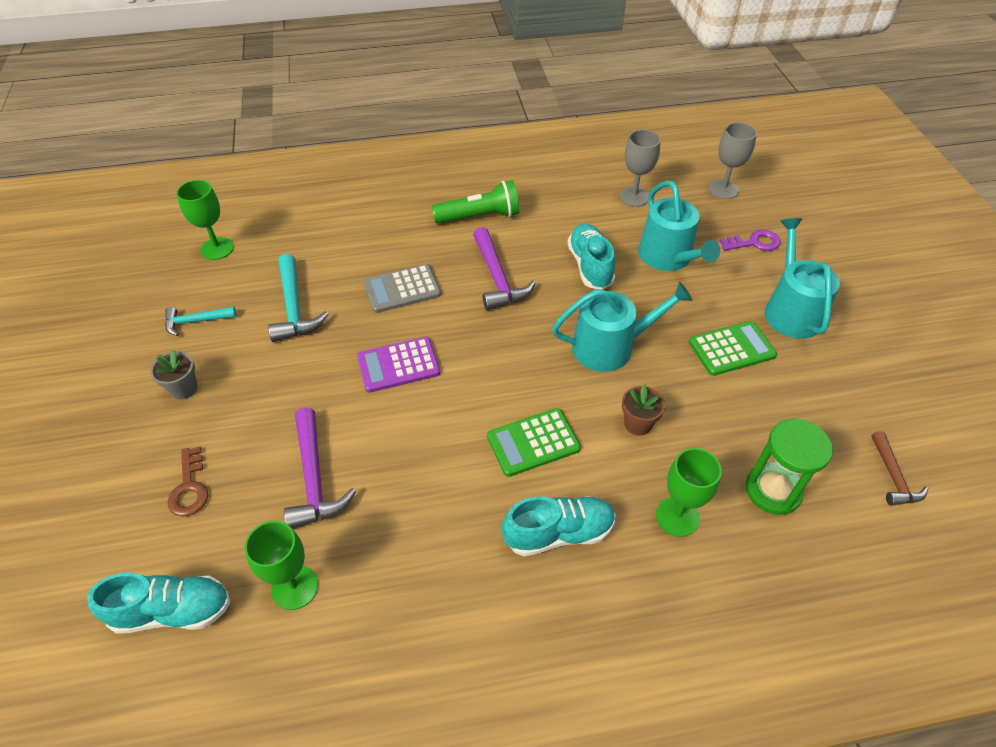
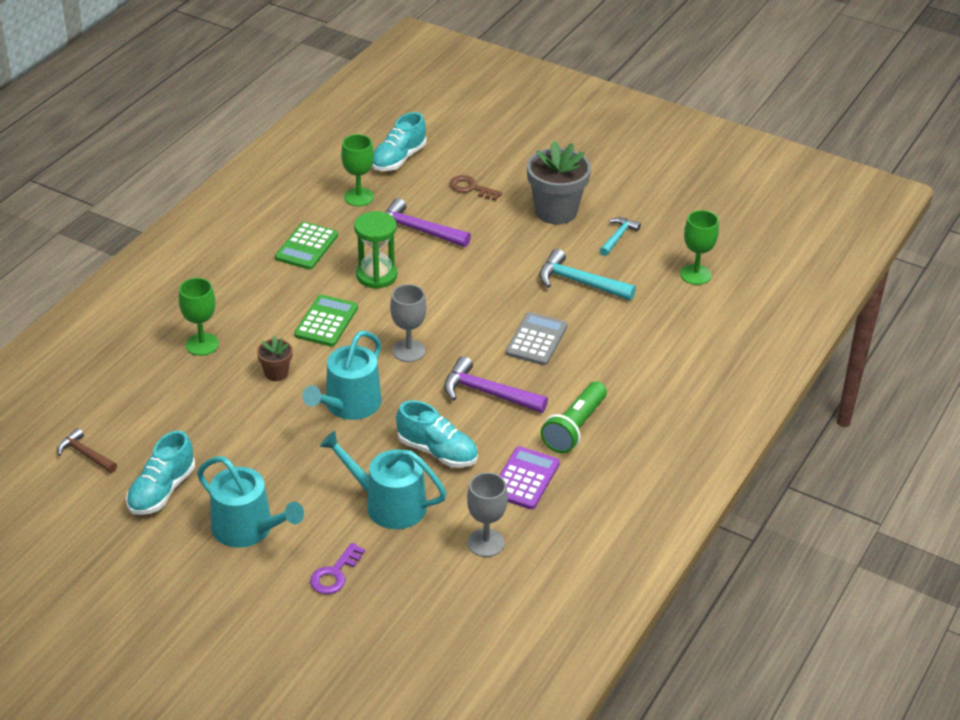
camera: 130 degrees right, 10 degrees down
(184, 388) = (556, 211): grey flower pot -> grey flower pot, size x2.02
(398, 365) = (463, 301): purple calculator -> purple calculator (525, 479)
(558, 533) = (259, 295): turquoise shoe -> turquoise shoe (162, 491)
(723, 189) = (420, 615): grey goblet -> grey goblet (408, 351)
(731, 349) = (264, 464): green calculator -> green calculator (306, 247)
(773, 490) = (157, 394): green hourglass -> green hourglass (376, 275)

